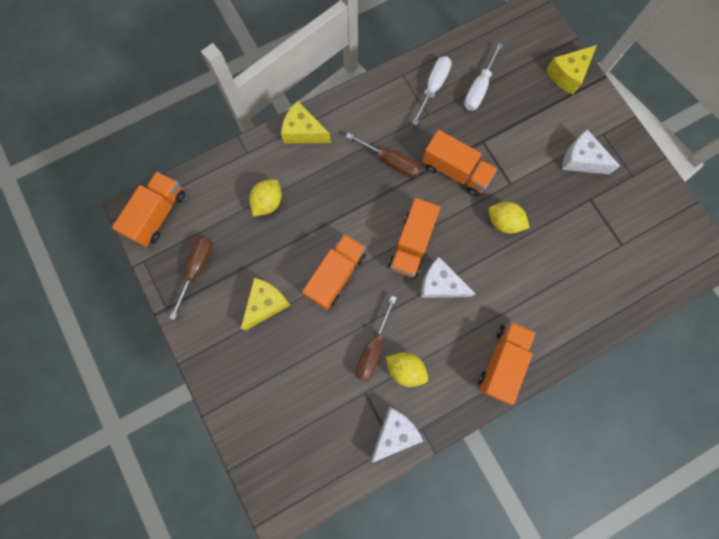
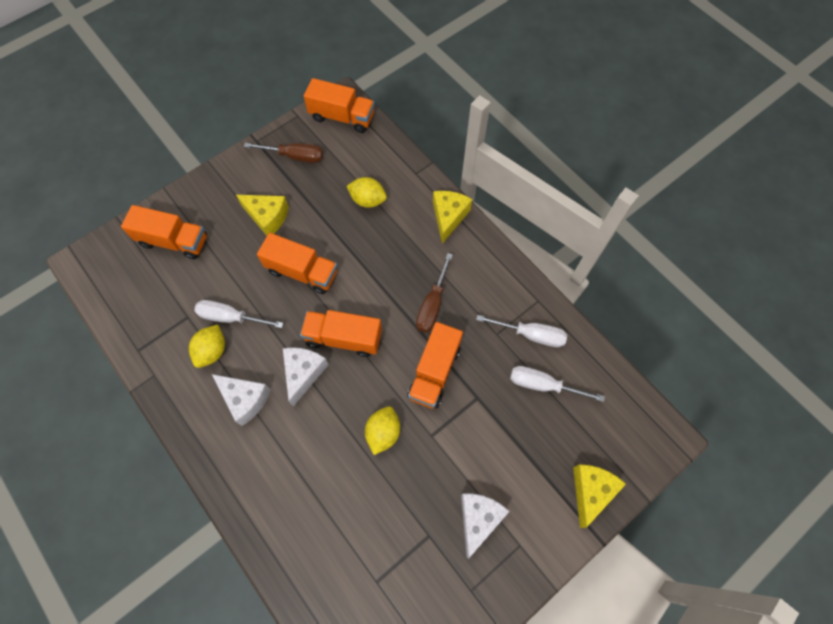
camera: 80 degrees right, 10 degrees down
(372, 349) = (230, 317): brown screwdriver -> white screwdriver
(394, 432) = (150, 350): white cheese -> white cheese (245, 399)
(502, 362) = (224, 448): orange truck -> orange truck (174, 241)
(567, 75) = (590, 491): yellow cheese -> yellow cheese turned 75 degrees clockwise

